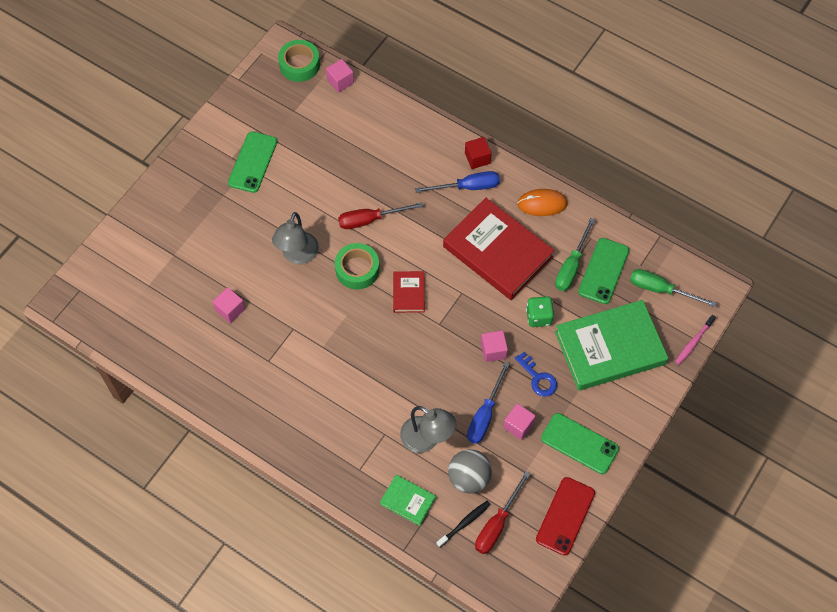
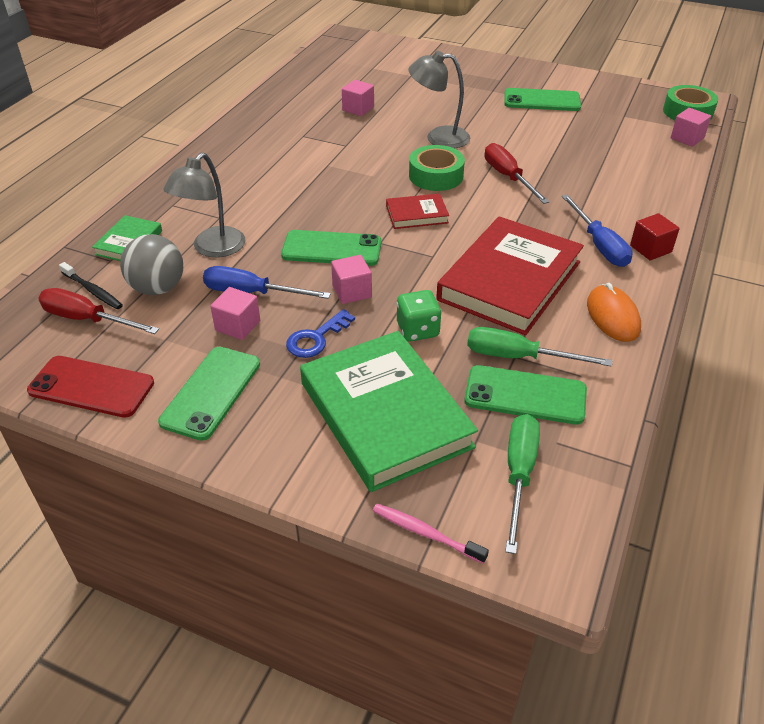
camera: 80 degrees right, 20 degrees down
(441, 357) = (332, 249): none -> green phone

